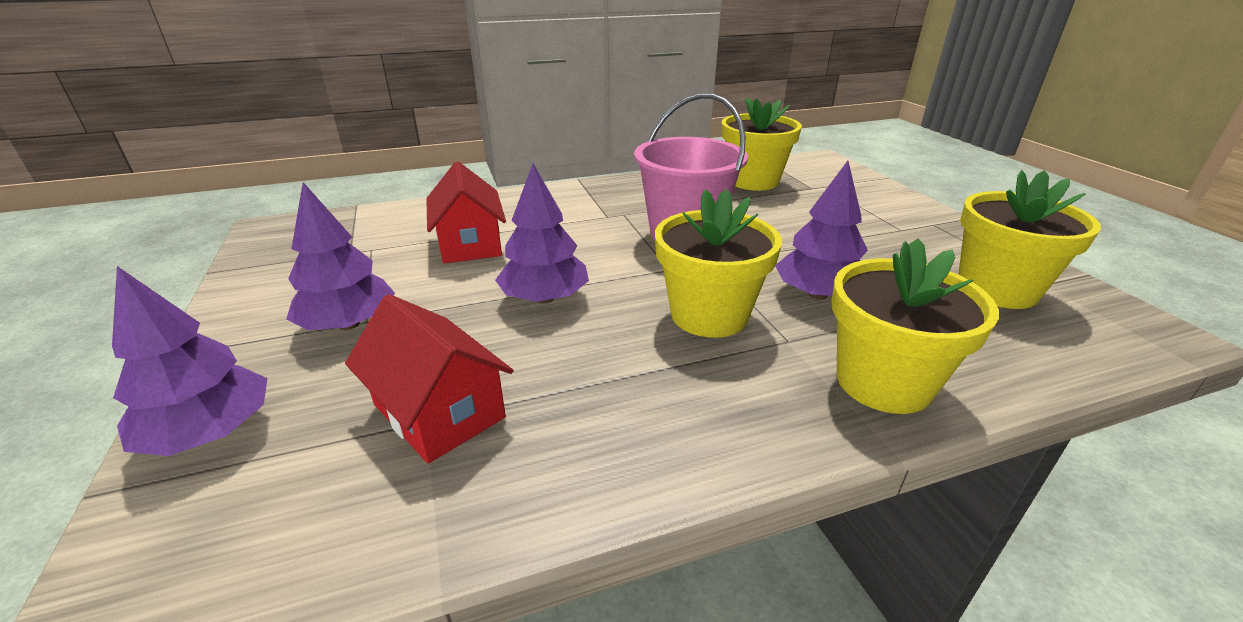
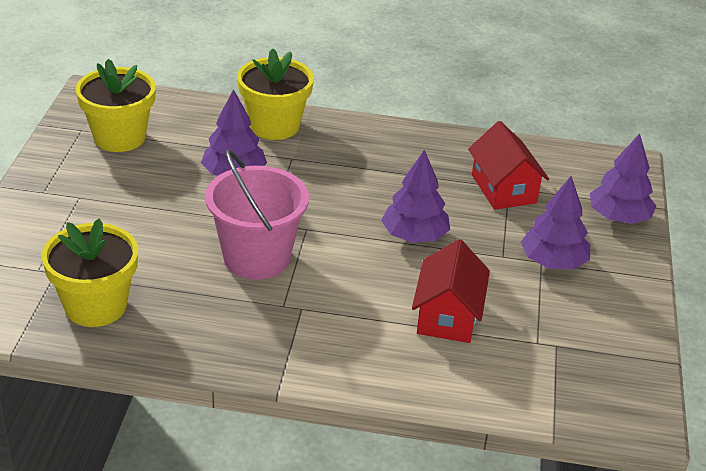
camera: 155 degrees left, 5 degrees up
(709, 315) = (319, 186): yellow flower pot -> none

